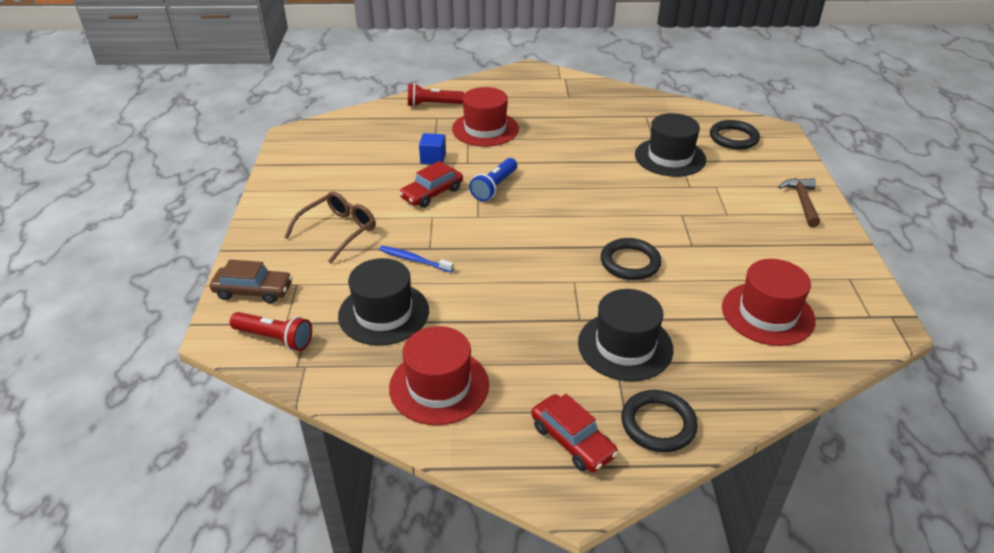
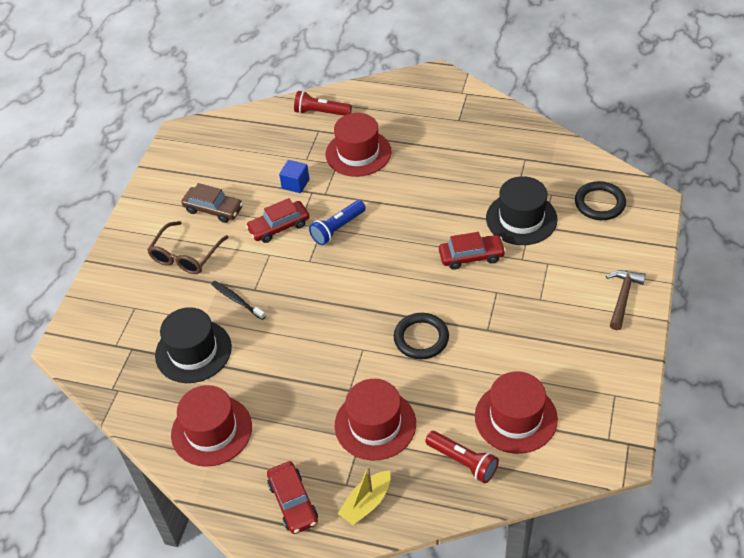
camera: 20 degrees right, 10 degrees up
(253, 291) = (99, 308): brown car -> brown car (213, 209)
(274, 338) = (103, 359): red flashlight -> red flashlight (463, 461)
(339, 231) = (185, 256): brown glasses -> brown glasses turned 150 degrees clockwise
(414, 260) = (237, 300): blue toothbrush -> black toothbrush
(625, 346) = (375, 424): black hat -> red hat
(640, 191) = (471, 256): none -> red car
(658, 424) = (366, 503): black ring -> yellow boat

